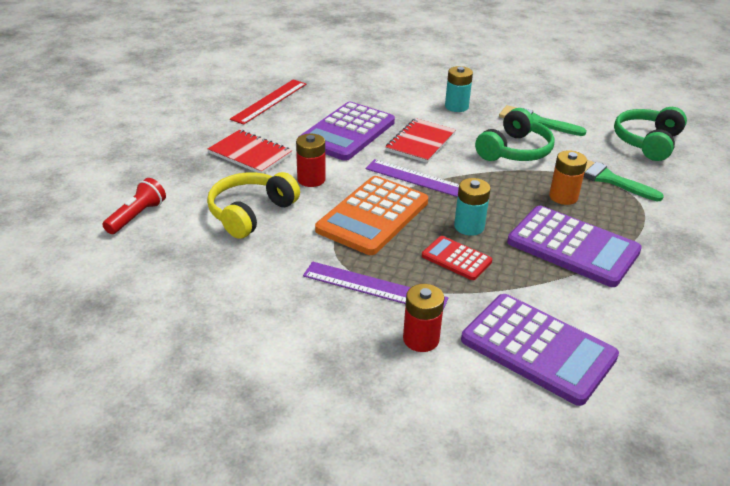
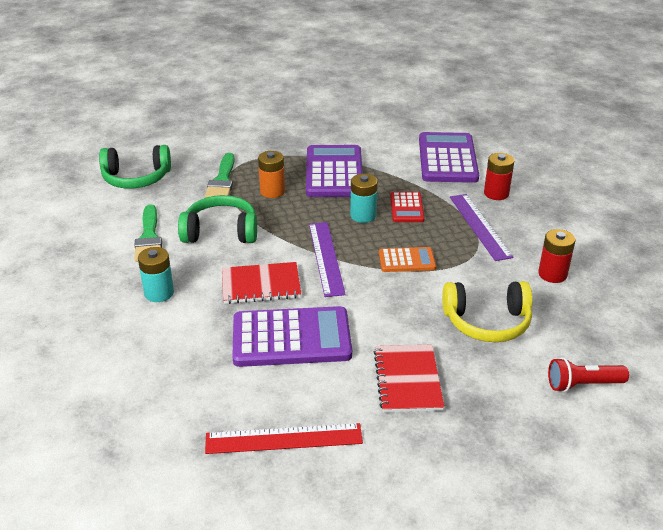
camera: 125 degrees left, 0 degrees up
(311, 179) = (399, 316): red battery -> red battery (552, 274)
(372, 216) = (407, 260): orange calculator -> orange calculator, size x0.52

